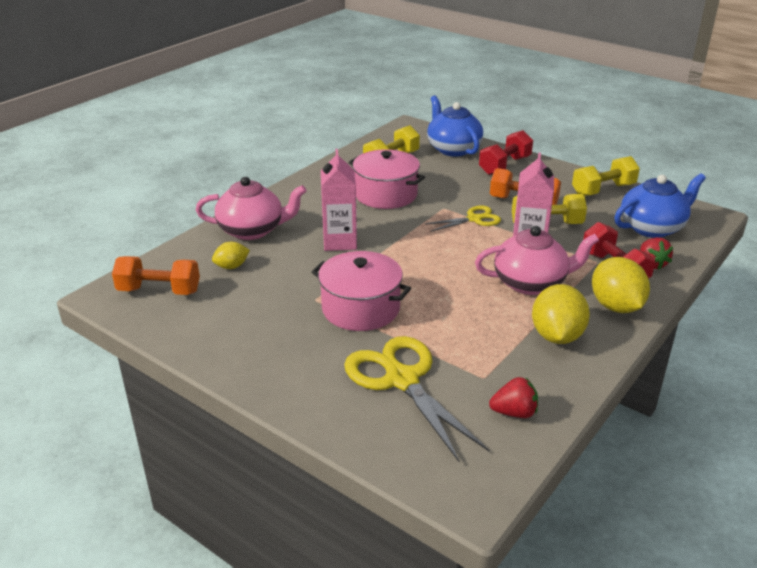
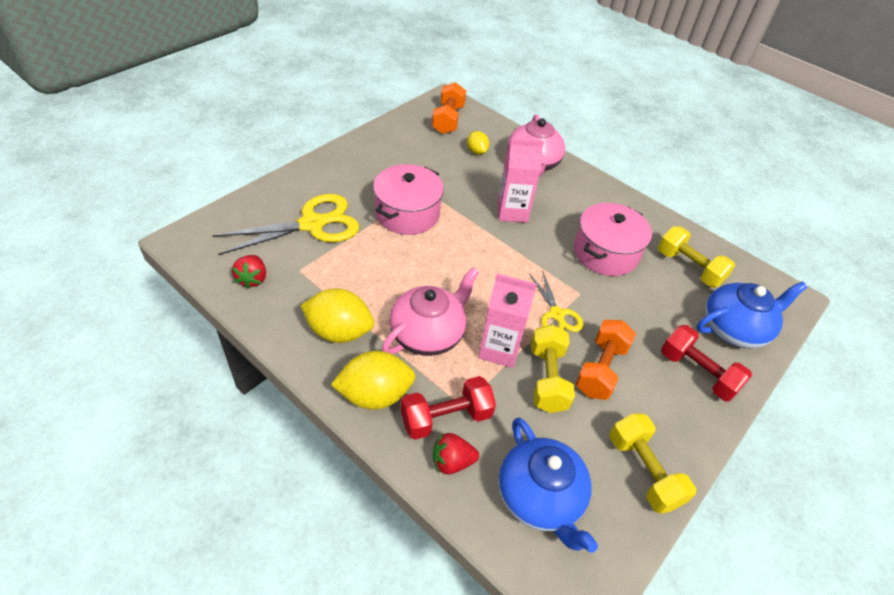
camera: 90 degrees right, 15 degrees up
(531, 283) = (428, 334): pink teapot -> pink teapot turned 135 degrees counterclockwise

